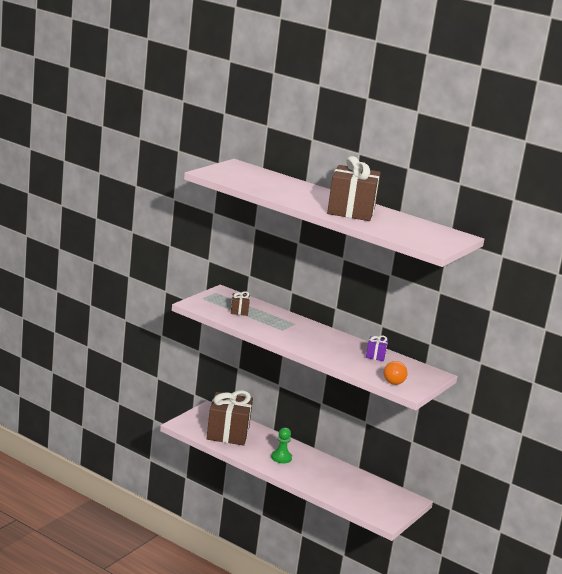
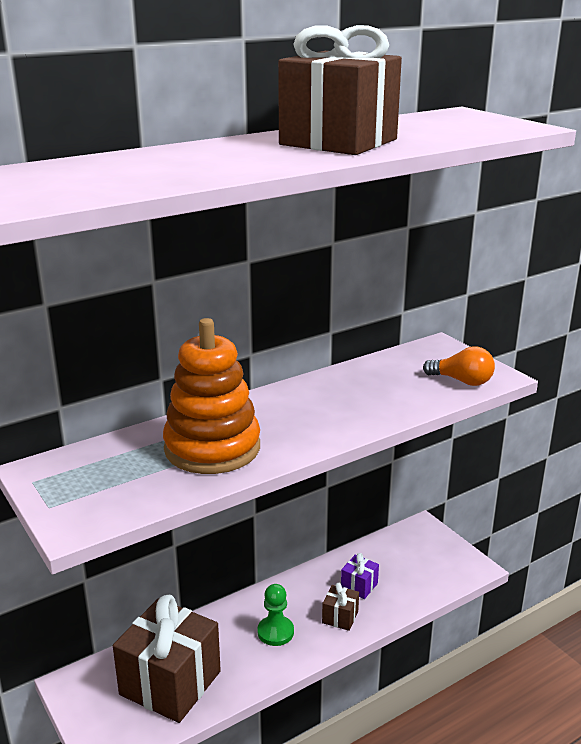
camera: 65 degrees left, 5 degrees up
(239, 311) = (142, 471): brown gift -> brown gift (340, 617)
(269, 323) = (212, 448): none -> orange stacking toy
(375, 356) = (372, 376): purple gift -> purple gift (359, 586)

